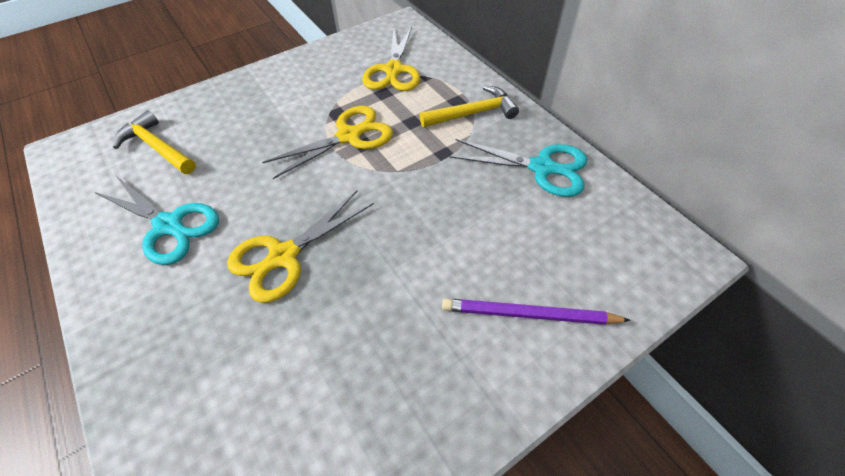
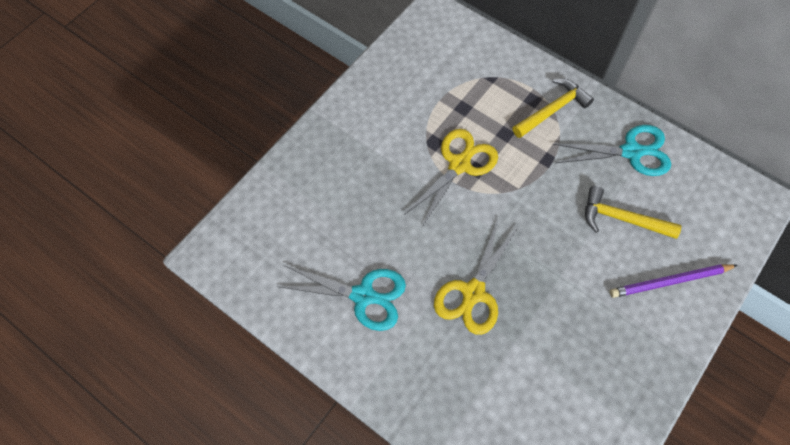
camera: 20 degrees left, 10 degrees up
(157, 147) = (295, 225): yellow hammer -> yellow hammer (622, 218)
(393, 70) = (458, 77): yellow scissors -> none

